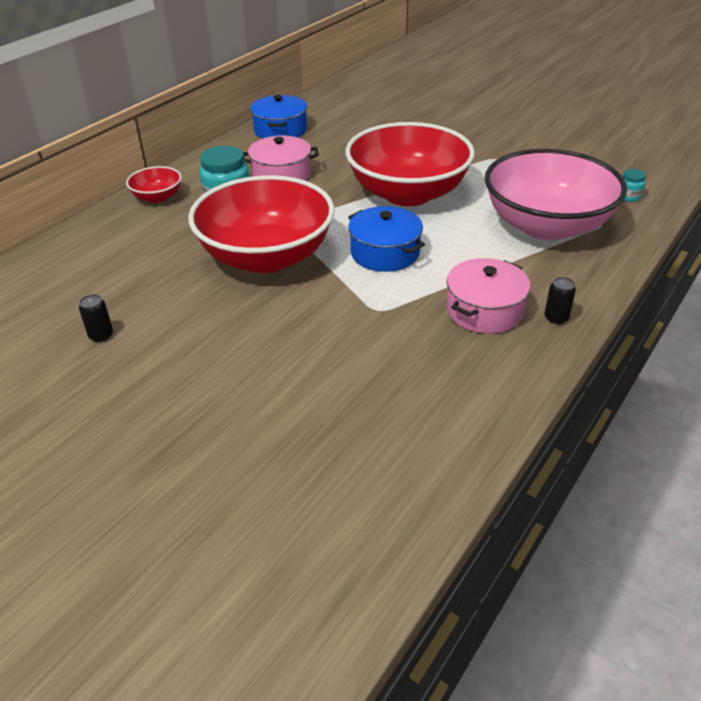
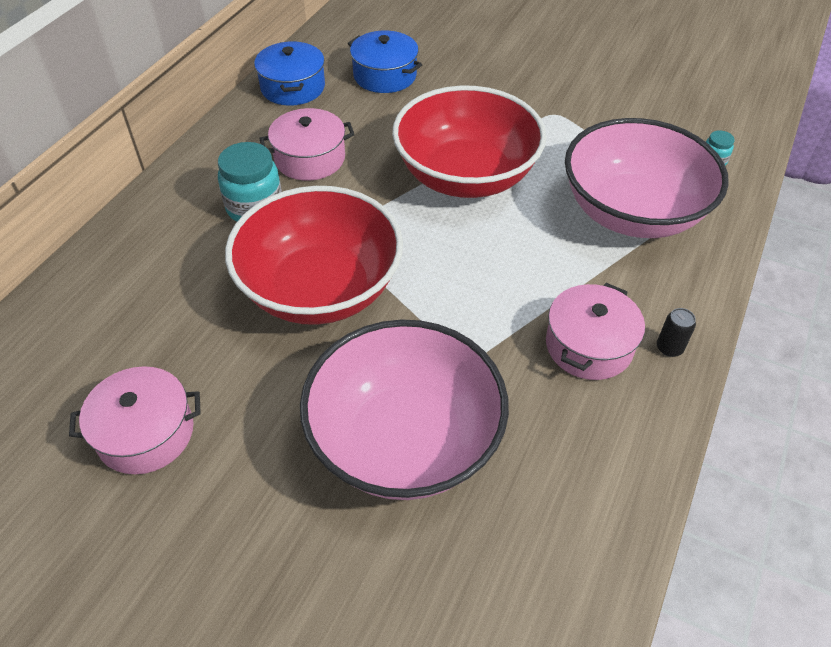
camera: 10 degrees left, 10 degrees up
(101, 335) = (146, 433): black can -> pink pot
(157, 197) = (165, 206): red bowl -> none
(308, 359) = (404, 440): none -> pink bowl
(385, 253) = (458, 270): blue pot -> blue pot (385, 75)

